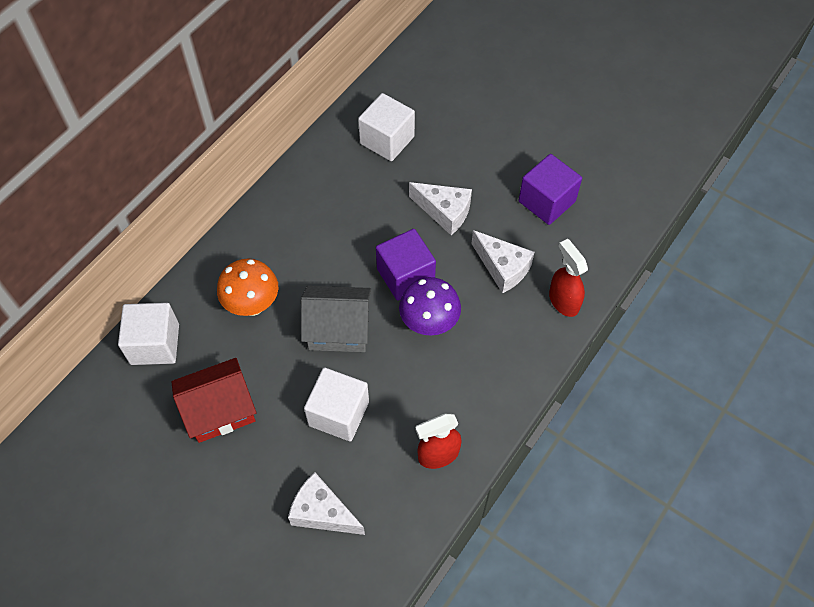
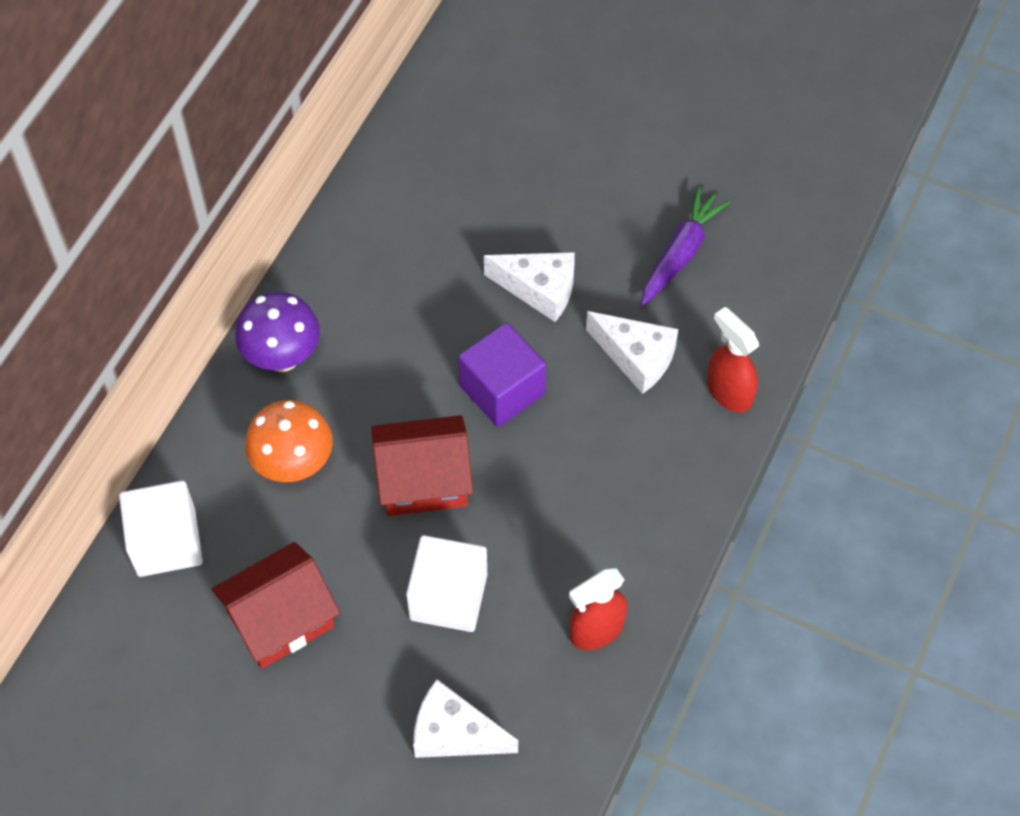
camera: 10 degrees left, 0 degrees up
(338, 329) = (423, 481): grey house -> red house
(387, 140) = (436, 196): white cube -> none
(429, 324) = (548, 452): purple mushroom -> purple mushroom (282, 357)
(546, 201) = (680, 253): purple cube -> purple carrot

